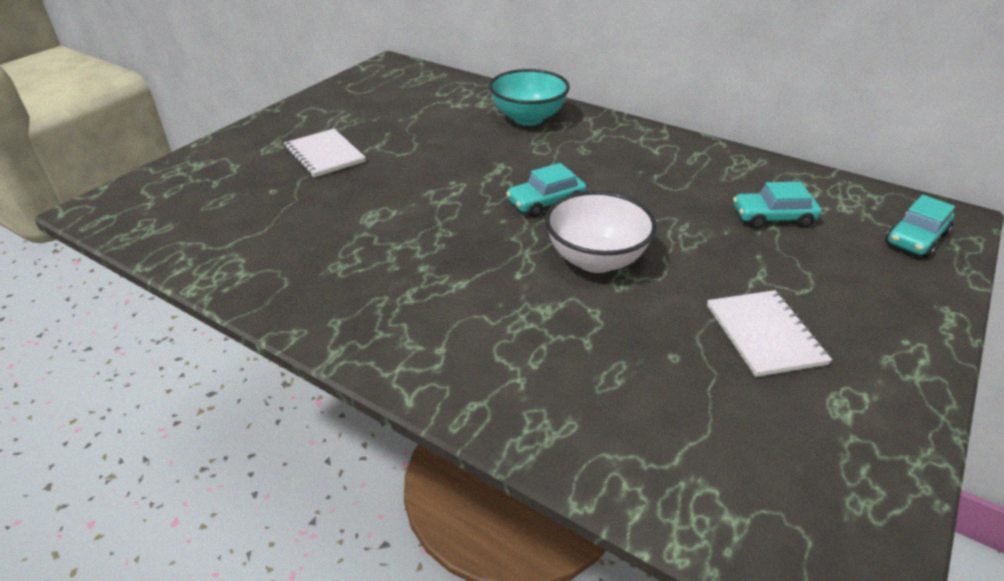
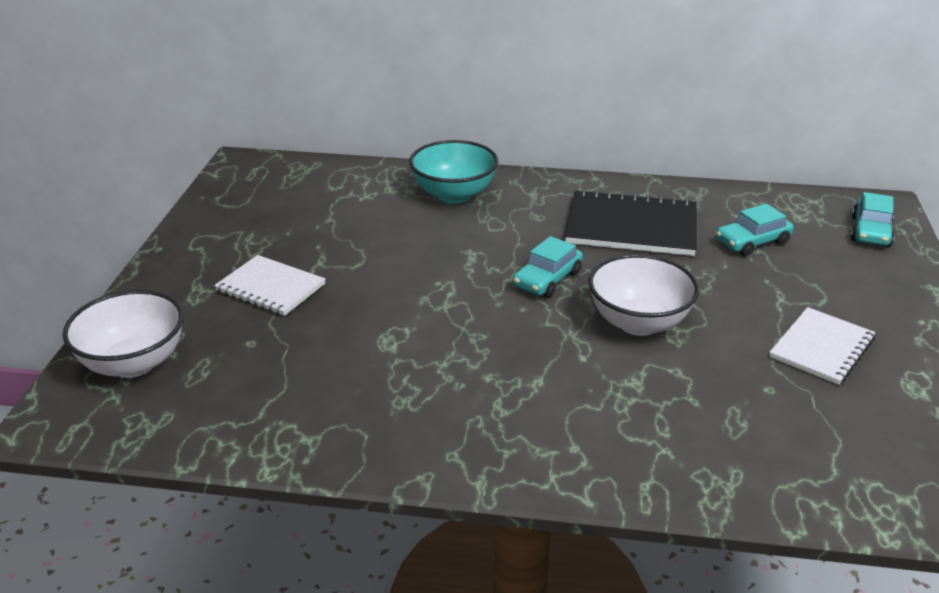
camera: 25 degrees left, 5 degrees down
(183, 183) = (134, 363): none -> white bowl
(662, 177) = (631, 227): none -> black notebook
(764, 334) = (821, 348): white notebook -> white notebook turned 75 degrees clockwise

